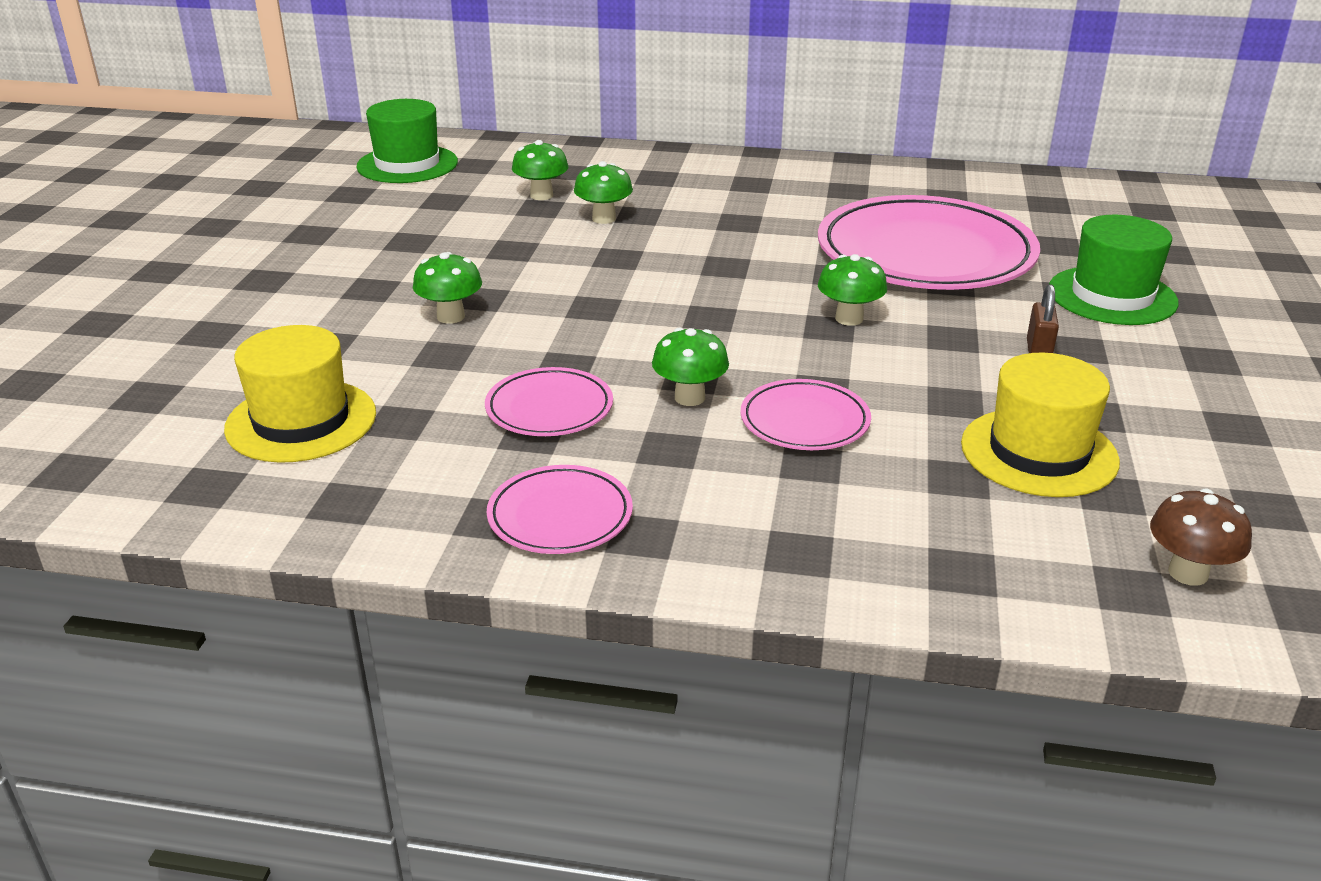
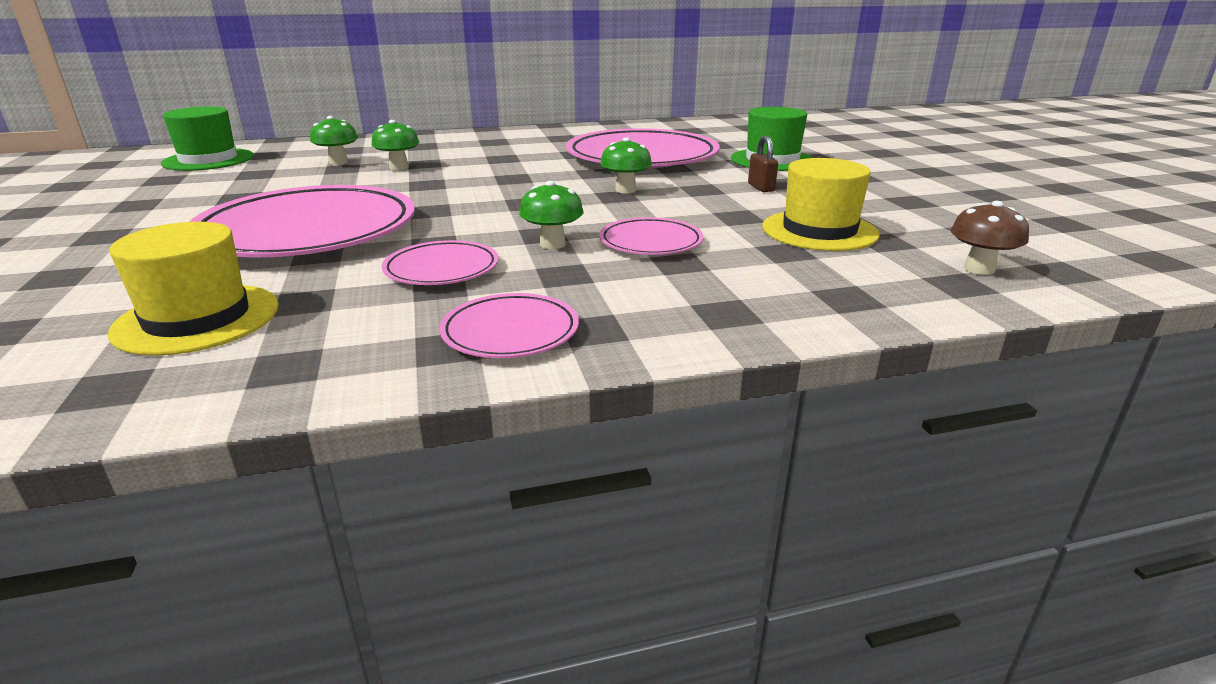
camera: 25 degrees left, 5 degrees down
(451, 317) = (308, 232): green mushroom -> pink plate

